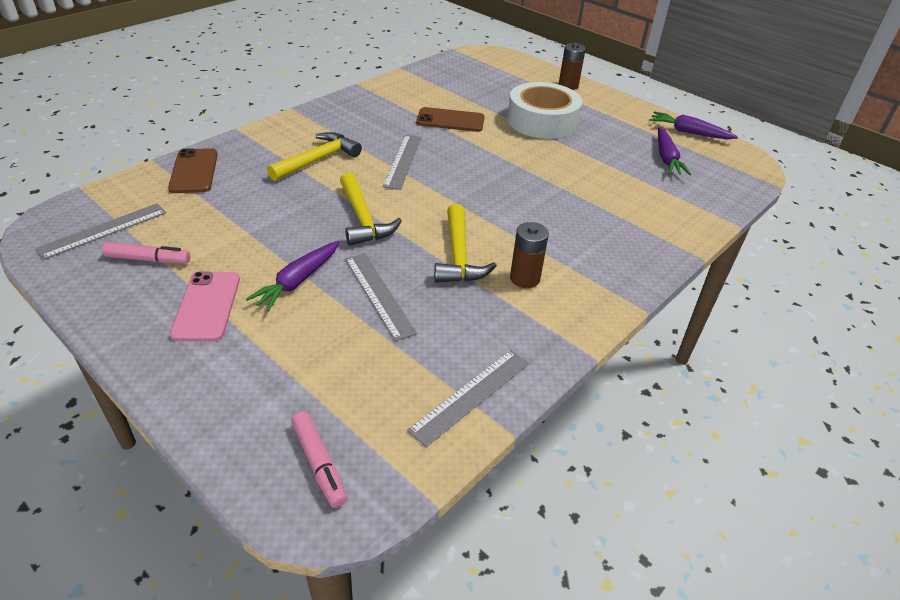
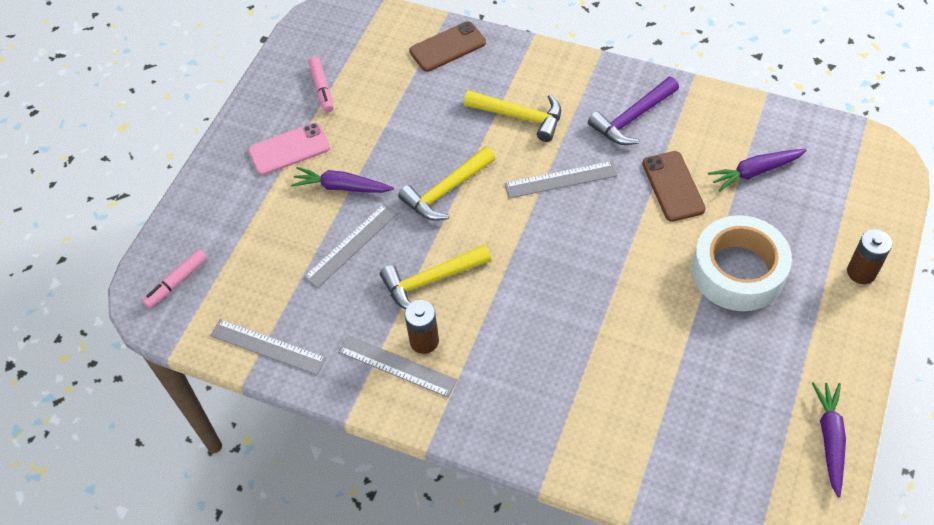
camera: 75 degrees right, 15 degrees up
(103, 230) = (341, 44): grey ruler -> grey ruler (397, 366)
(372, 116) = (632, 118): none -> purple hammer
(666, 158) = (737, 423): purple carrot -> purple carrot (755, 172)

